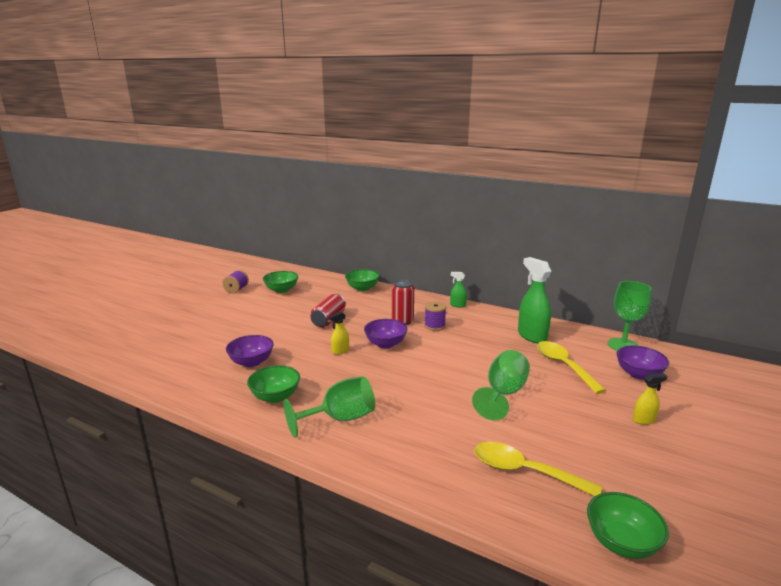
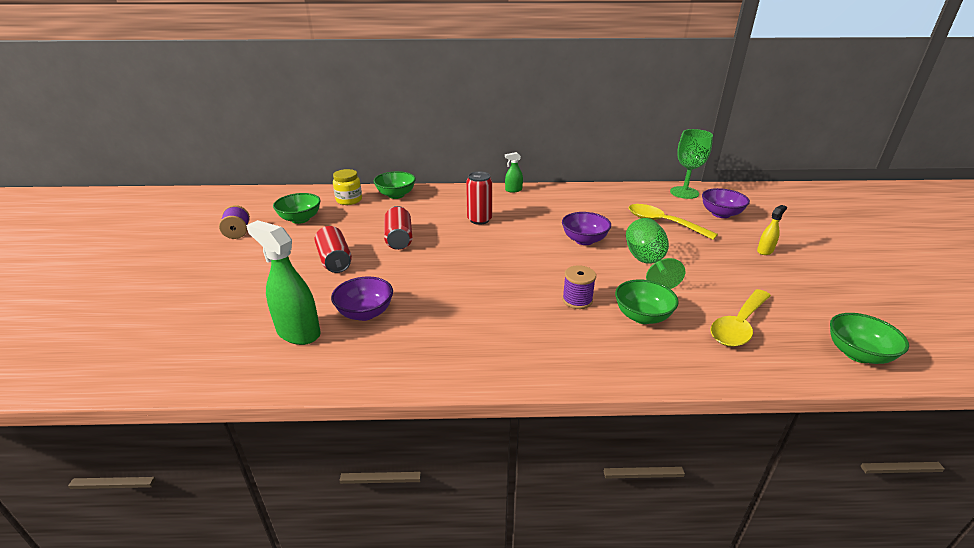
camera: 30 degrees left, 10 degrees up
(271, 323) = (335, 260): none -> red can
(275, 397) = (441, 342): green bowl -> green bowl (642, 316)
(326, 284) = (349, 200): none -> yellow jar
(340, 351) = (452, 269): yellow spray bottle -> none
(340, 419) = (536, 340): green goblet -> none
(385, 344) = (490, 248): purple bowl -> purple bowl (584, 240)
(434, 326) = (516, 216): purple spool -> purple spool (577, 300)
(524, 471) = (738, 326): yellow spoon -> yellow spoon turned 45 degrees counterclockwise
(532, 336) = (609, 203): green spray bottle -> green spray bottle (298, 332)

